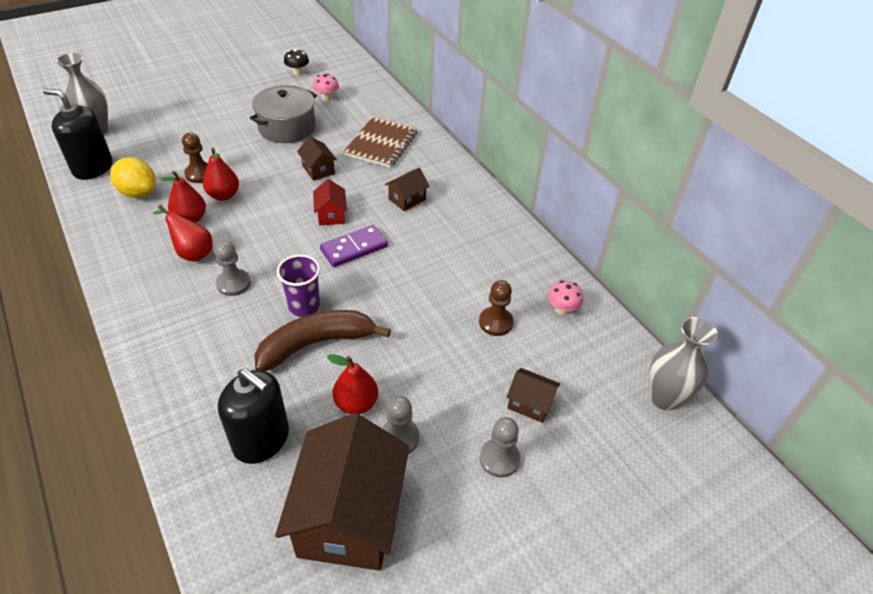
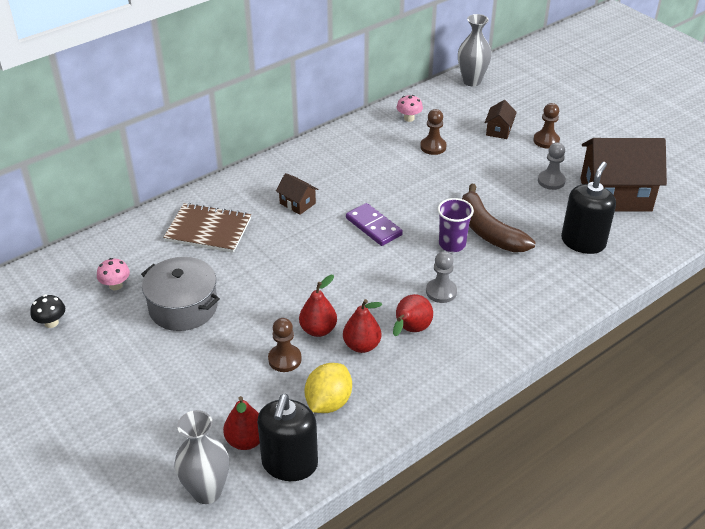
camera: 95 degrees left, 5 degrees down
(318, 170) = (261, 268): brown house -> none
(331, 215) = (331, 247): red house -> none
(356, 403) = (533, 203): red pear -> red pear (246, 440)
(499, 459) = (546, 141): grey pawn -> brown pawn

